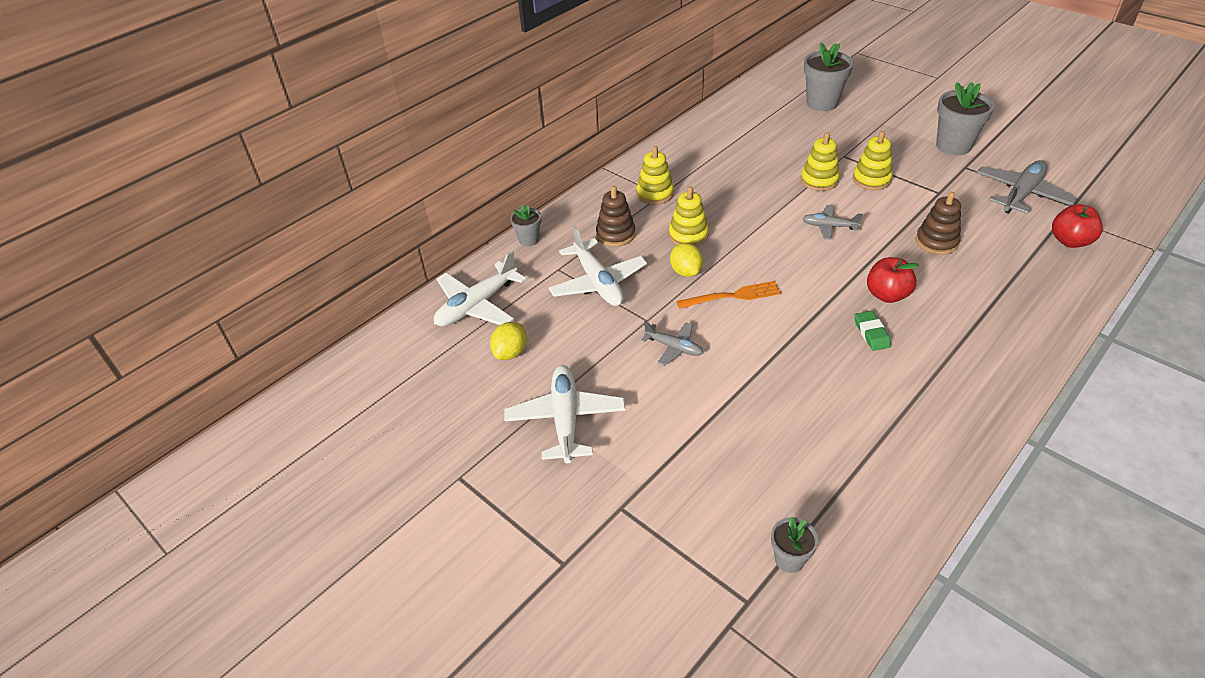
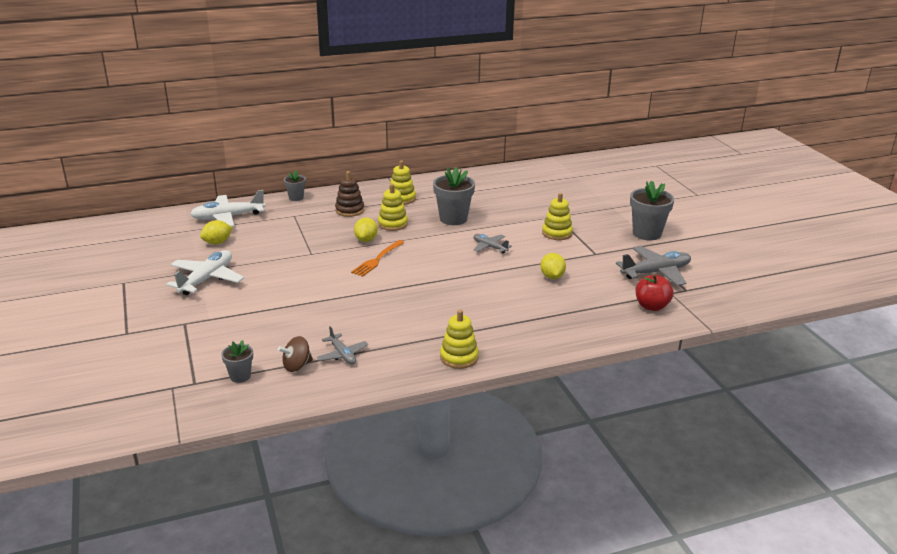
camera: 25 degrees right, 15 degrees down
(598, 282) = (307, 228): white plane -> none
(674, 347) = (308, 270): grey plane -> grey plane (342, 355)
(732, 296) = (377, 259): orange fork -> orange fork turned 105 degrees clockwise
(819, 180) = (519, 223): yellow stacking toy -> yellow stacking toy (459, 357)
(822, 103) = (585, 185): grey flower pot -> grey flower pot (453, 219)
(834, 506) = (297, 366): none -> brown spinning top
(871, 333) = (437, 304): green eraser -> none
(887, 295) = (476, 290): red apple -> none
(936, 242) = (552, 277): brown stacking toy -> yellow lemon

